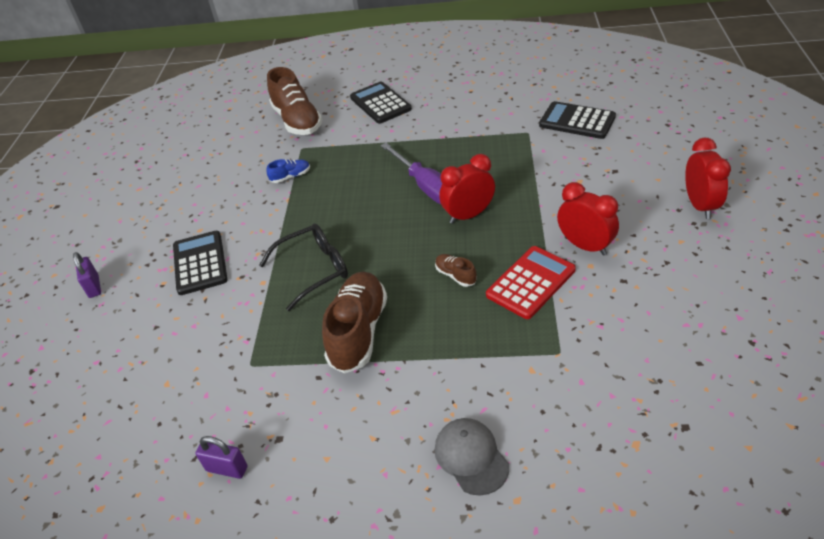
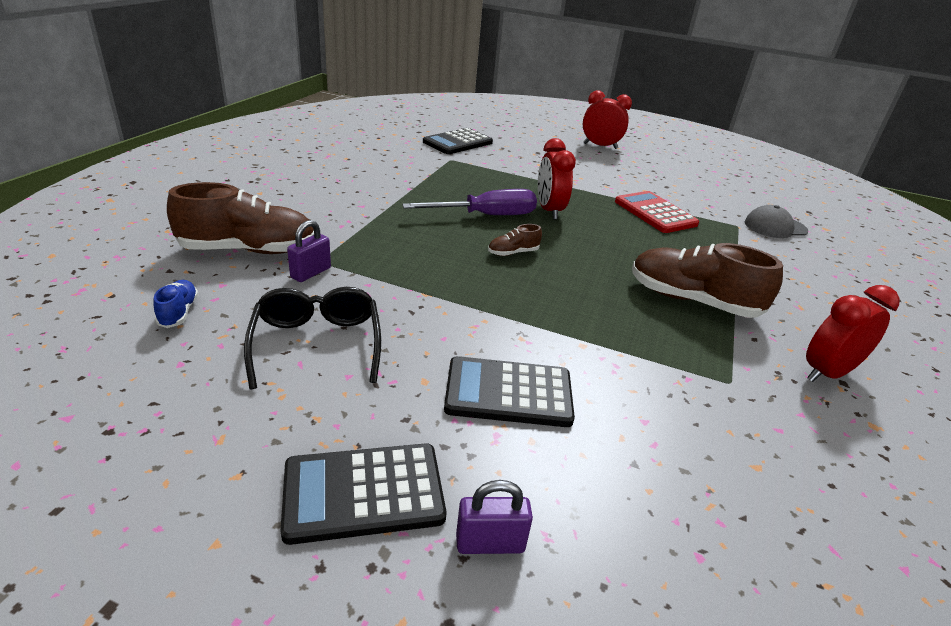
camera: 80 degrees left, 10 degrees down
(227, 468) = (894, 429): purple padlock -> purple padlock (311, 273)
(291, 177) = (377, 281): blue shoe -> blue shoe (179, 312)
(314, 270) = (580, 304): black glasses -> black glasses (317, 344)
(380, 103) = (297, 197): black calculator -> black calculator (363, 492)
(455, 275) = (631, 237): brown shoe -> brown shoe (513, 253)
(471, 457) = (848, 286): grey cap -> grey cap (775, 227)
(585, 246) = (621, 185): red clock -> red clock (827, 373)

